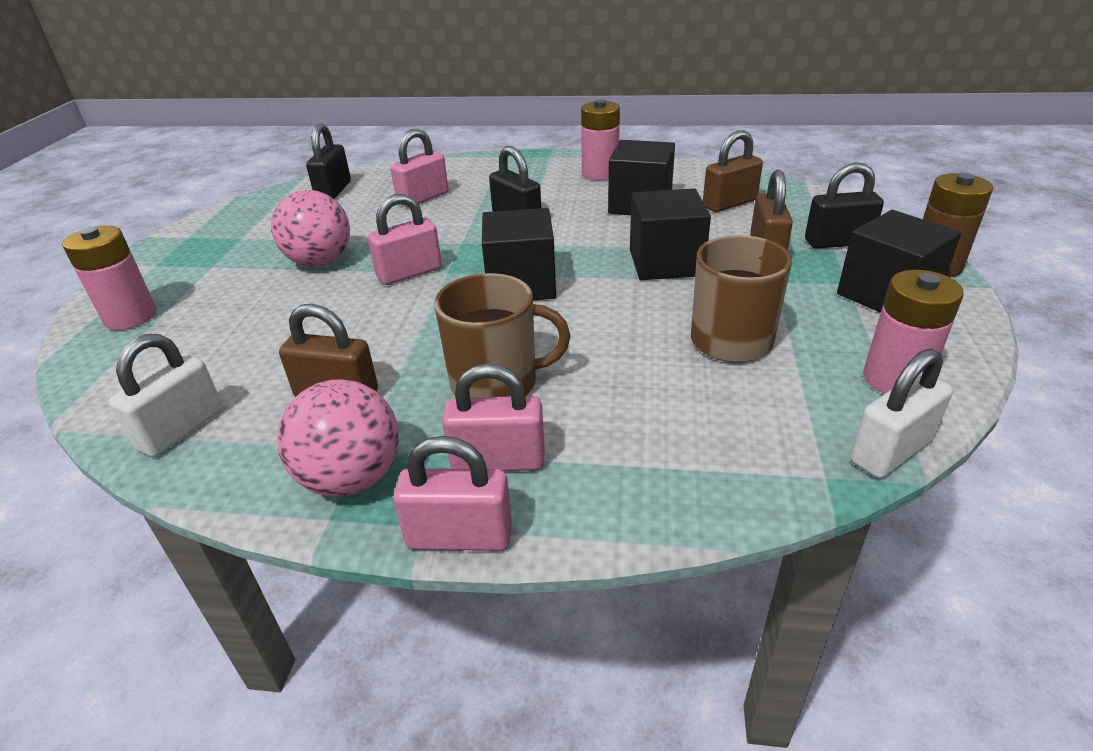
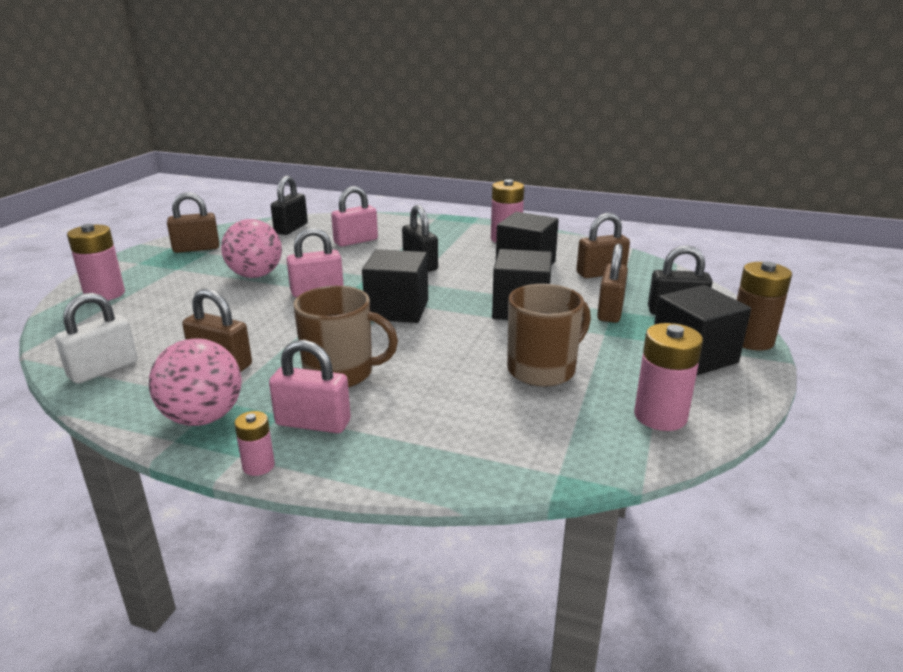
camera: 10 degrees right, 10 degrees down
(224, 234) = (196, 248): none -> brown padlock
(459, 536) = (258, 466): pink padlock -> pink battery
(890, 451) = (623, 465): white padlock -> none

